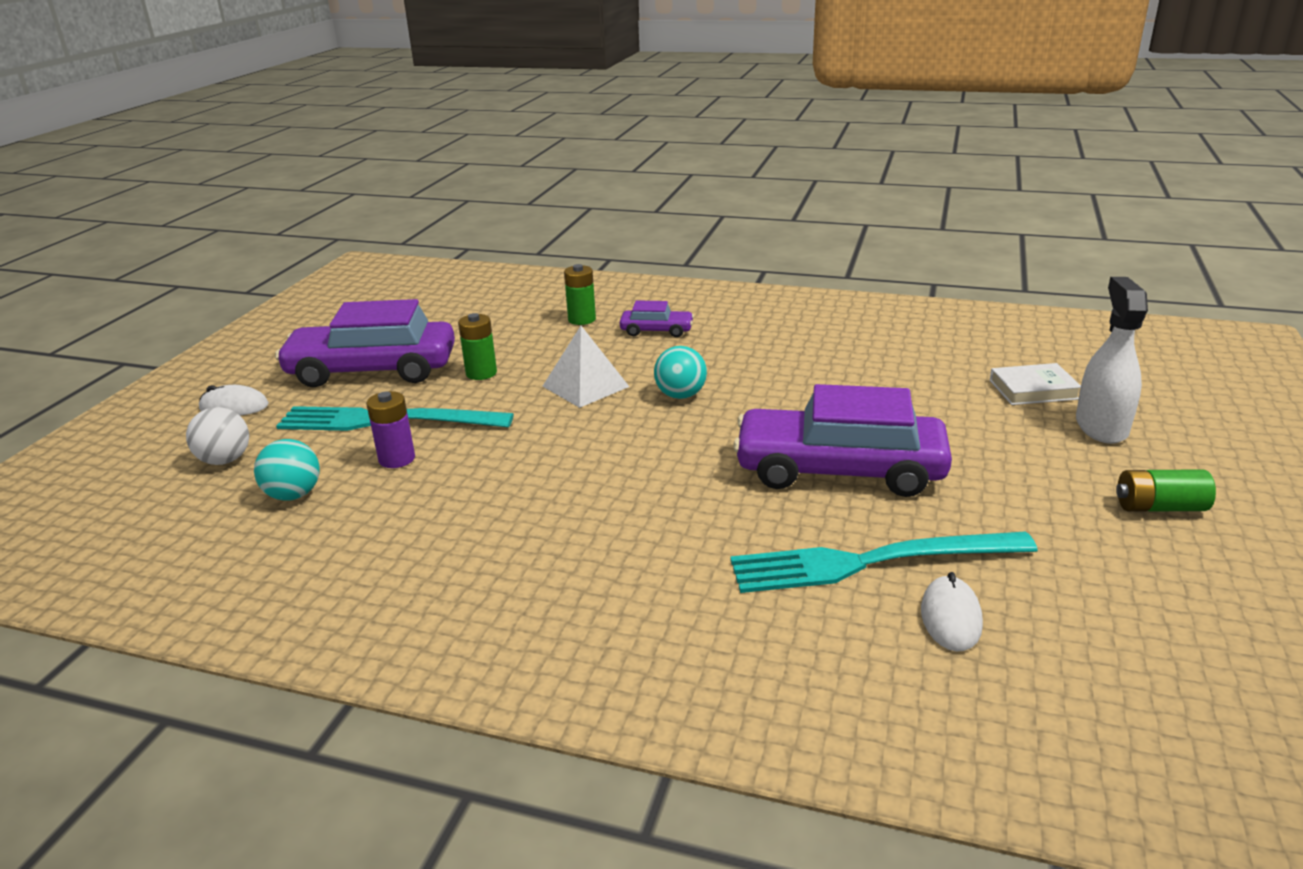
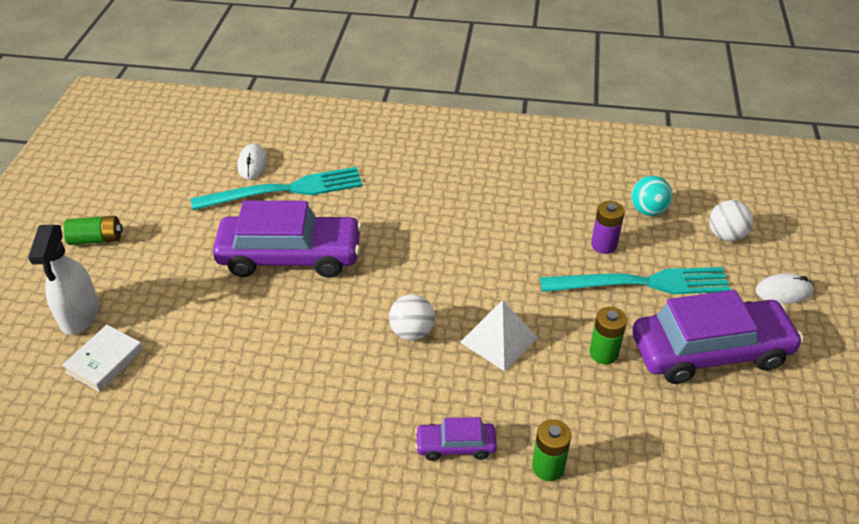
camera: 170 degrees right, 15 degrees up
(680, 395) = (412, 332): turquoise ball -> white ball
(1033, 389) = (105, 361): white book -> white book turned 45 degrees counterclockwise

